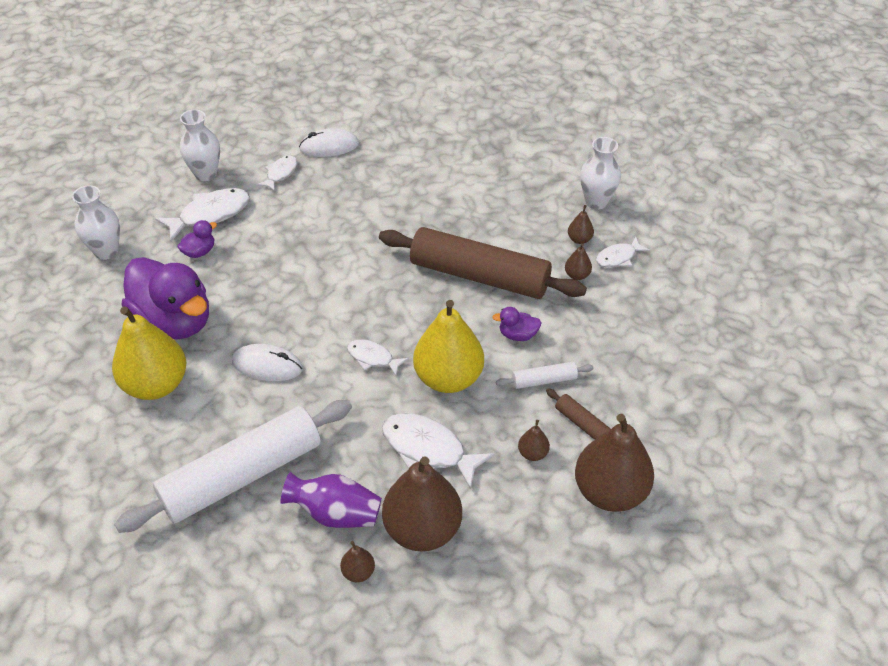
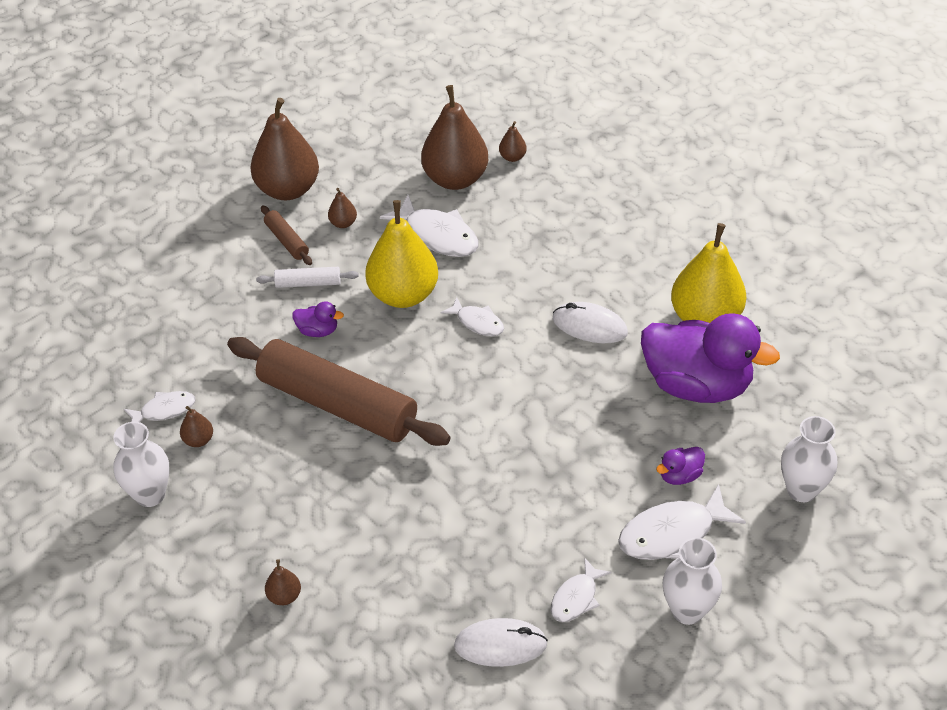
camera: 170 degrees left, 0 degrees up
(174, 322) = (697, 385): purple duck -> purple duck turned 150 degrees clockwise
(242, 475) = (610, 231): white rolling pin -> none
(335, 514) = (527, 196): purple vase -> none
(577, 275) = (223, 392): brown pear -> brown pear (284, 596)

